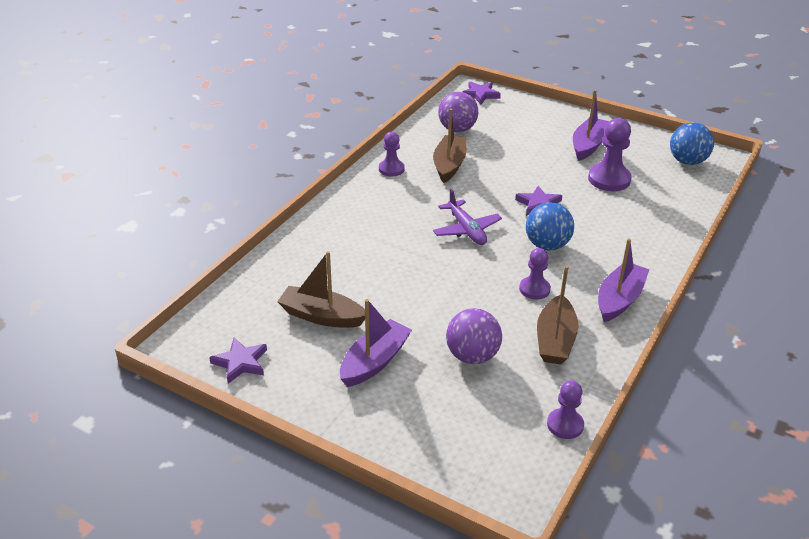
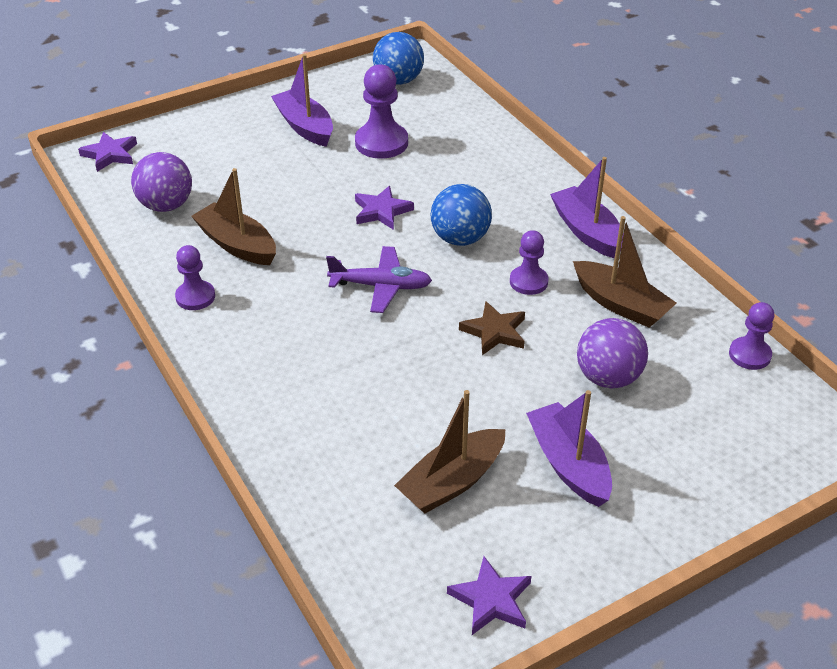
camera: 60 degrees left, 5 degrees up
(469, 290) = (494, 332): none -> brown star

